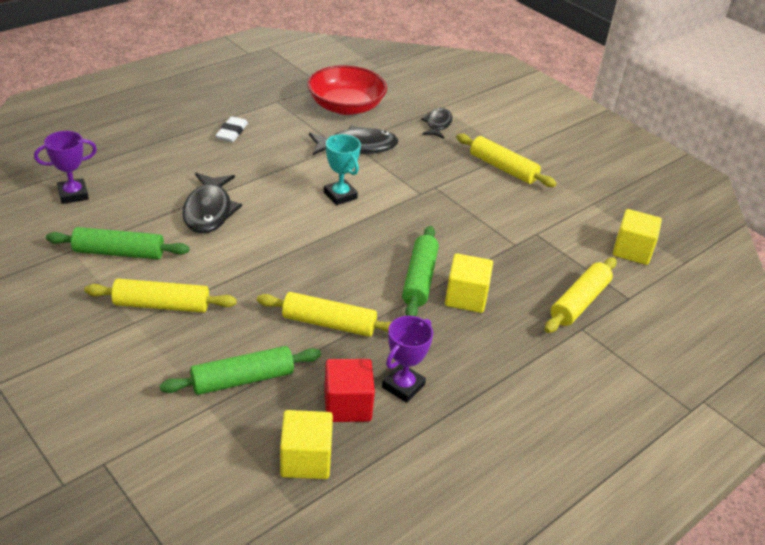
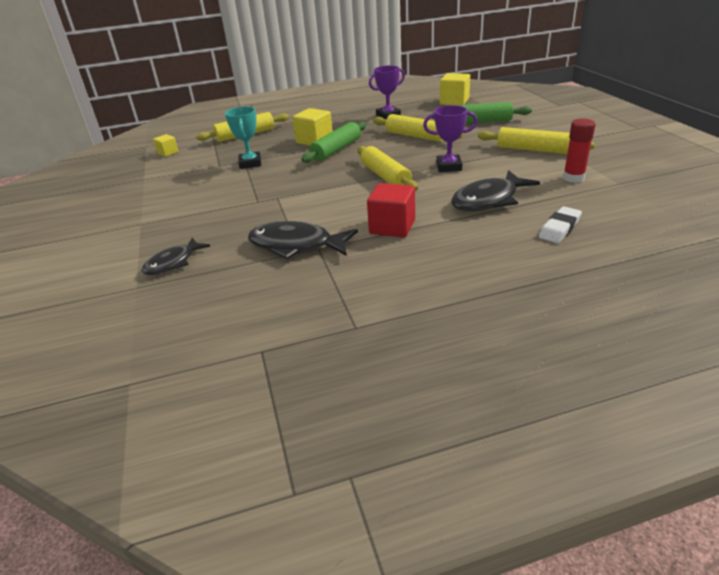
camera: 150 degrees left, 5 degrees down
(73, 194) = (640, 225): purple trophy -> purple trophy (449, 167)
(119, 253) = (573, 178): green rolling pin -> red glue stick
(209, 211) = (488, 200): black fish -> black fish turned 150 degrees counterclockwise
(232, 132) = (443, 280): white eraser -> white eraser (560, 228)
(340, 195) = (354, 201): turquoise trophy -> turquoise trophy (250, 163)
(346, 106) = (261, 303): red bowl -> none
(347, 405) = (423, 112): red cube -> red cube (392, 227)
(503, 168) = (172, 210): yellow rolling pin -> yellow rolling pin (385, 176)
(632, 250) = (168, 153): yellow cube -> yellow cube, size x0.57

